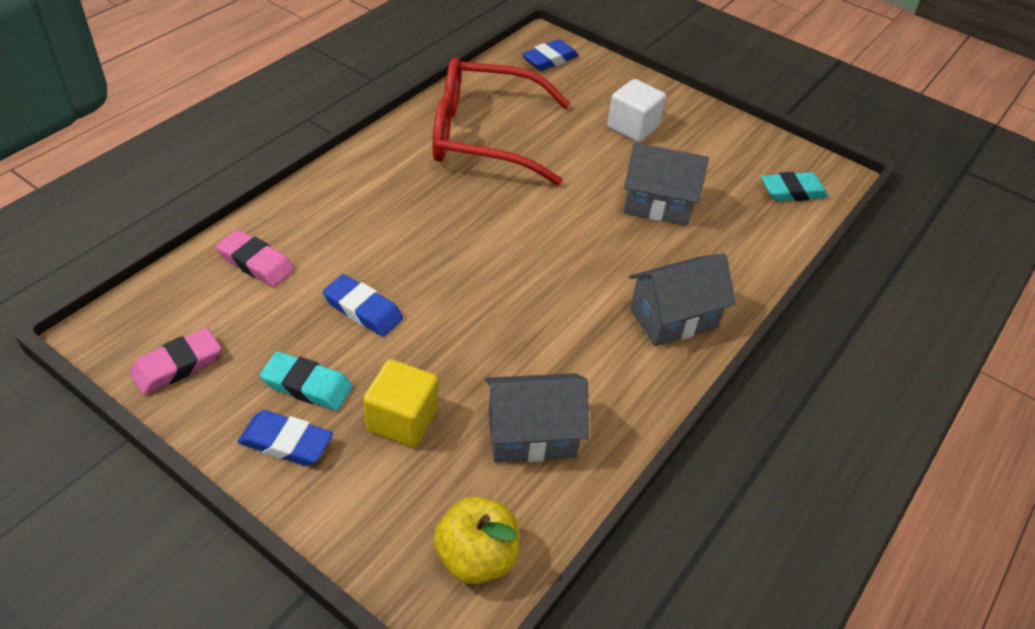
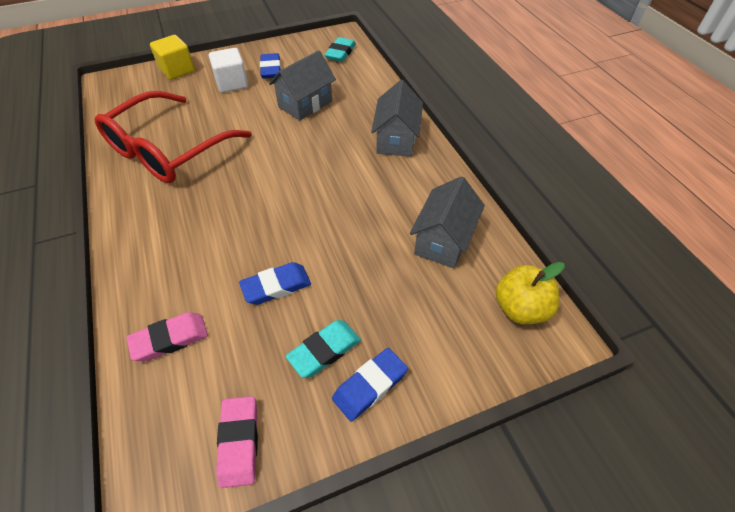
camera: 55 degrees left, 5 degrees up
(402, 419) = (392, 303): yellow cube -> yellow cube (177, 70)
(549, 60) = (130, 88): blue eraser -> blue eraser (271, 69)

